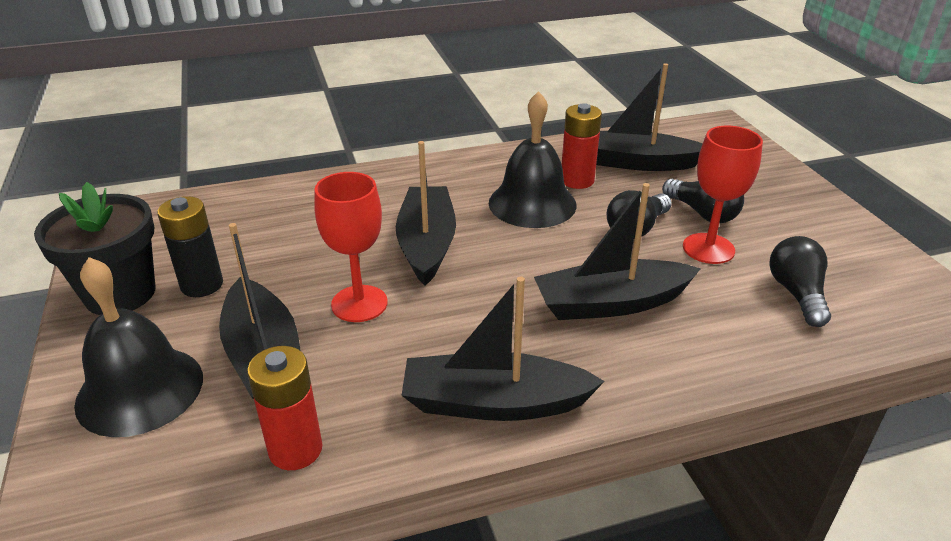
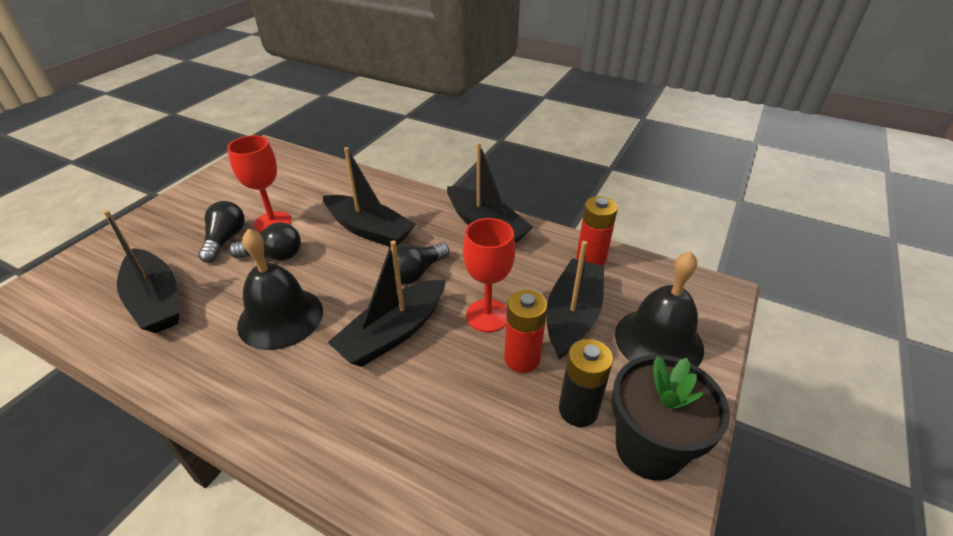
camera: 135 degrees left, 5 degrees up
(577, 180) = (218, 315): red battery -> red battery (522, 358)
(796, 294) = (294, 185): black light bulb -> black light bulb (416, 273)

